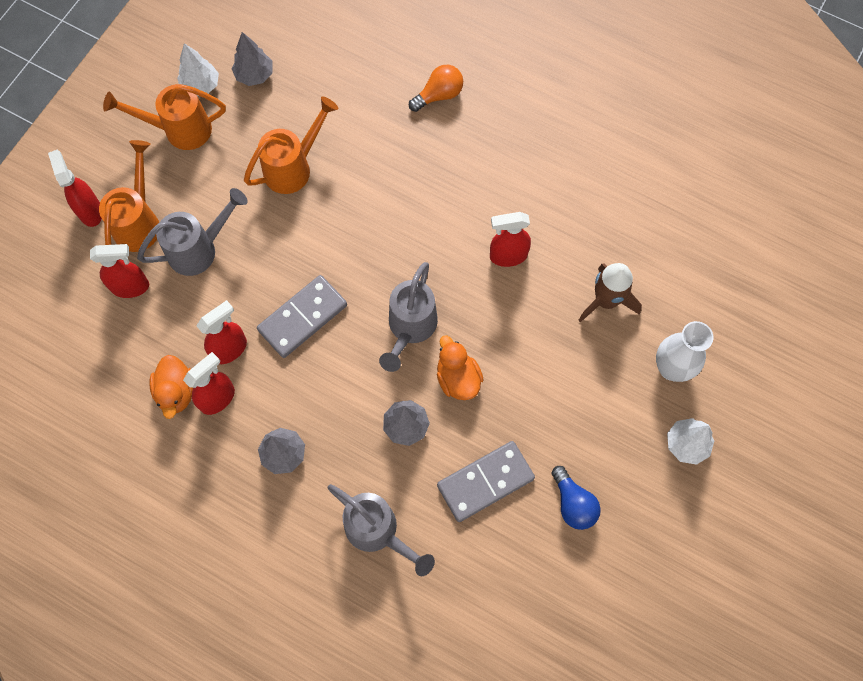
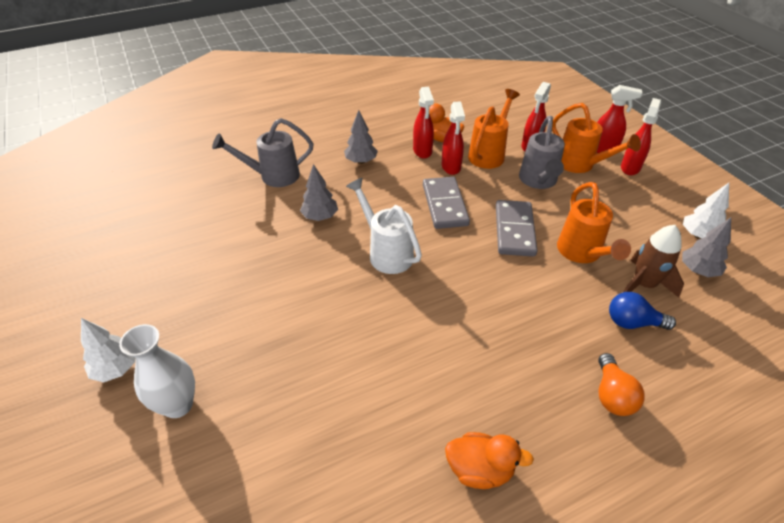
camera: 125 degrees right, 25 degrees down
(180, 130) = (655, 209): orange watering can -> orange watering can (489, 154)
(410, 328) = (386, 252): grey watering can -> white watering can
(457, 378) = (323, 258): orange duck -> orange duck (479, 469)
(485, 482) = (242, 234): grey domino -> grey domino (514, 230)
(507, 256) = (393, 347): red spray bottle -> red spray bottle (630, 167)
(573, 503) = (173, 270): blue light bulb -> blue light bulb (632, 322)
(606, 301) = (285, 396): brown rocket -> brown rocket (643, 285)

